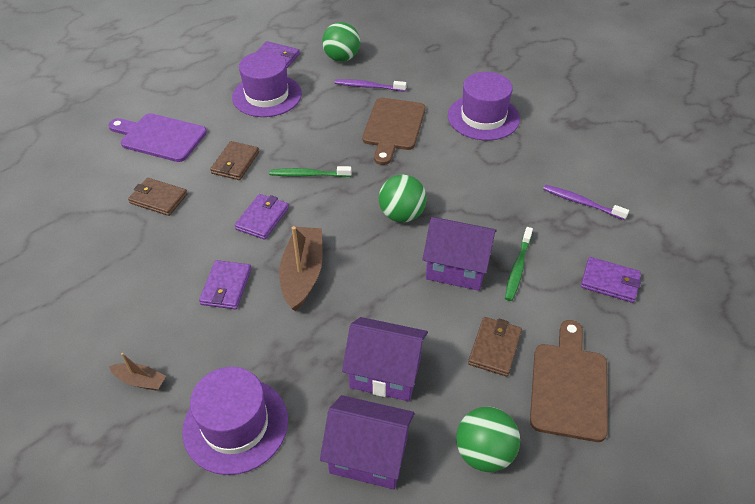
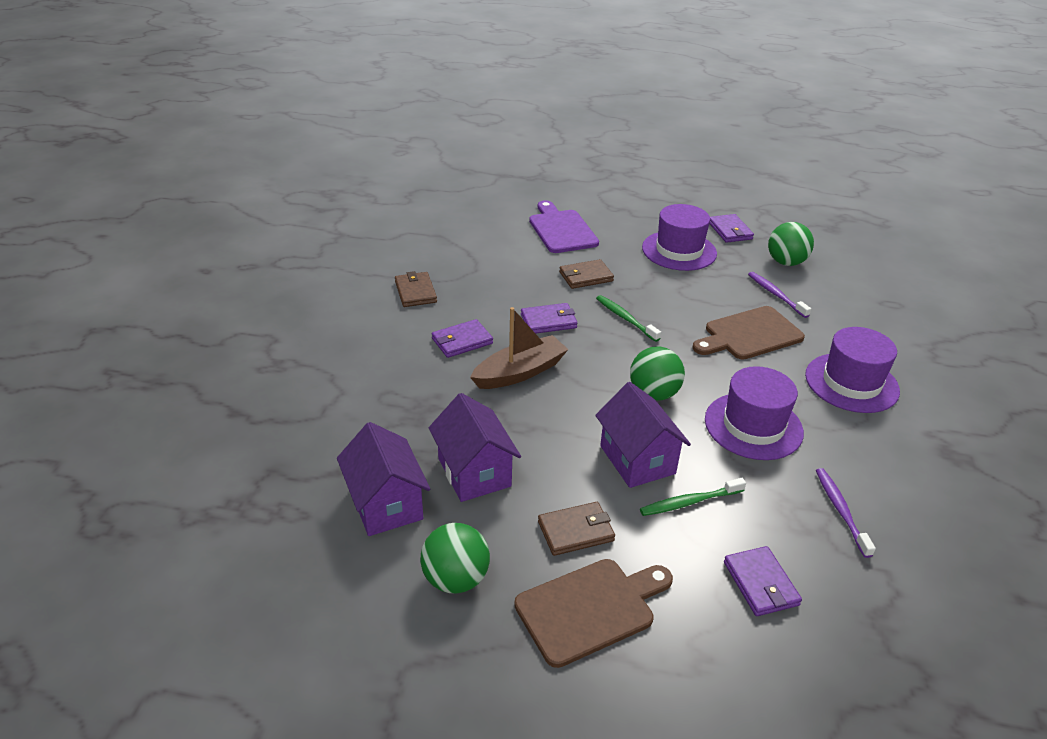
camera: 50 degrees right, 10 degrees down
(140, 380) = (339, 349): brown boat -> none
(158, 199) = (503, 264): brown wallet -> brown wallet (415, 292)
(235, 425) = (346, 416): purple hat -> purple hat (753, 426)

